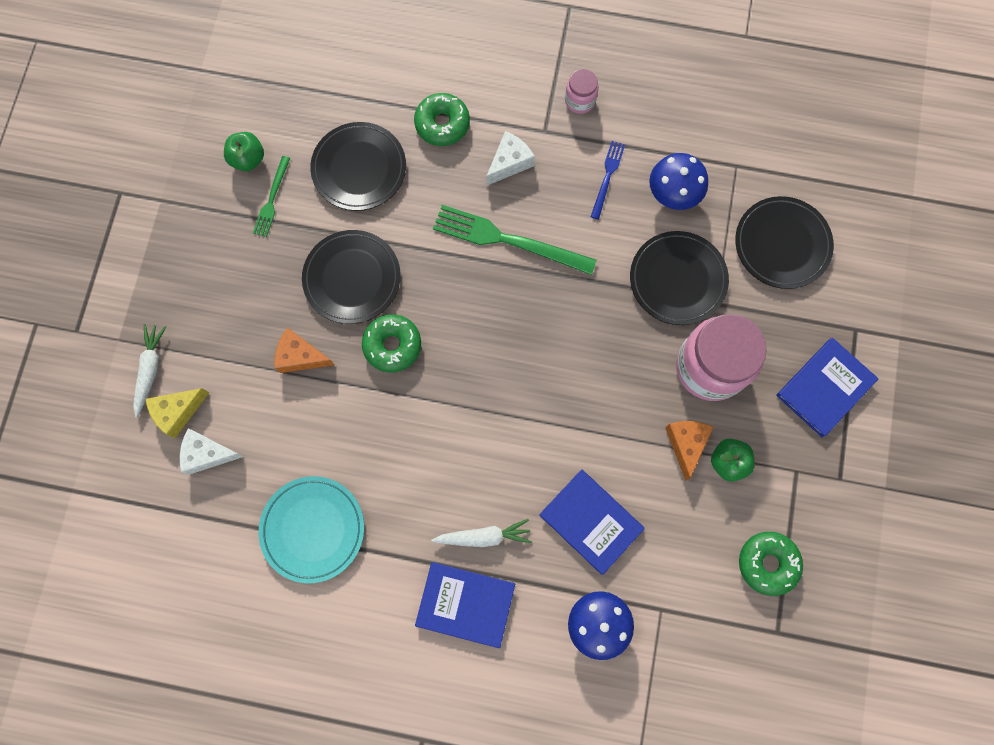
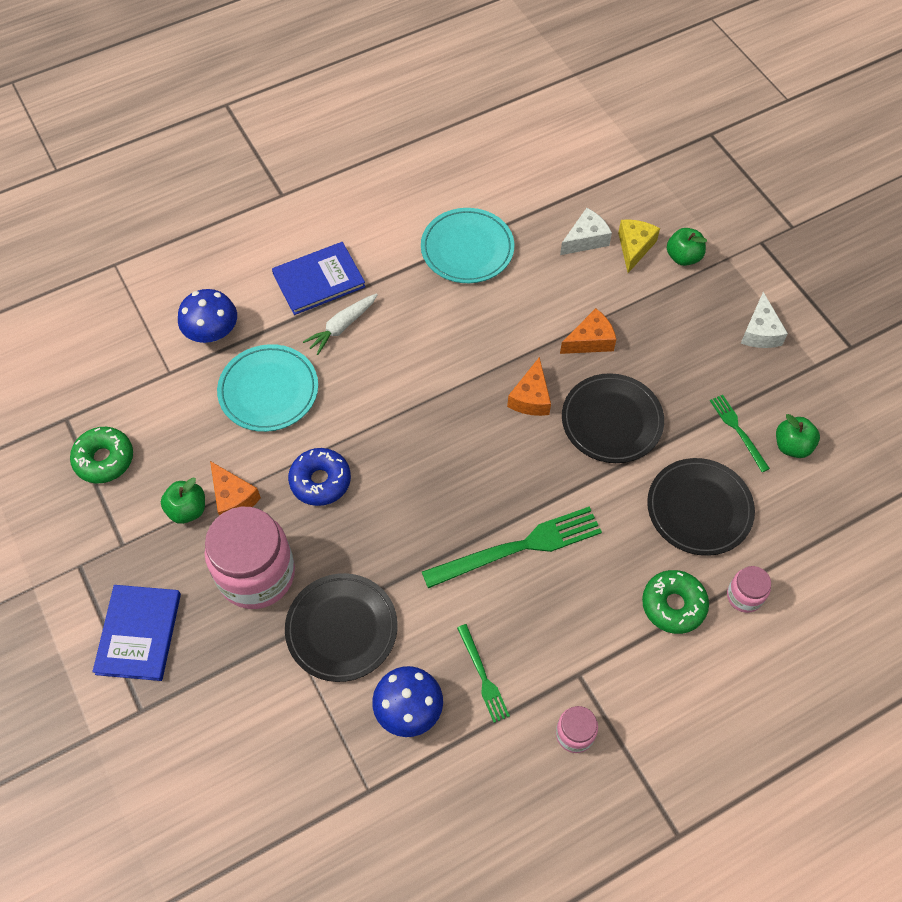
camera: 140 degrees right, 15 degrees down
(150, 370) = (683, 257): white carrot -> green apple
(391, 94) = (744, 596): none -> pink jar
(392, 345) = (531, 398): green donut -> orange cheese
(509, 163) = (581, 617): white cheese -> white cheese (760, 332)
(591, 521) = (268, 391): blue book -> turquoise plate
(607, 177) = (483, 676): blue fork -> green fork
(609, 405) = (320, 481): none -> blue donut
(782, 244) = (267, 741): black plate -> none

